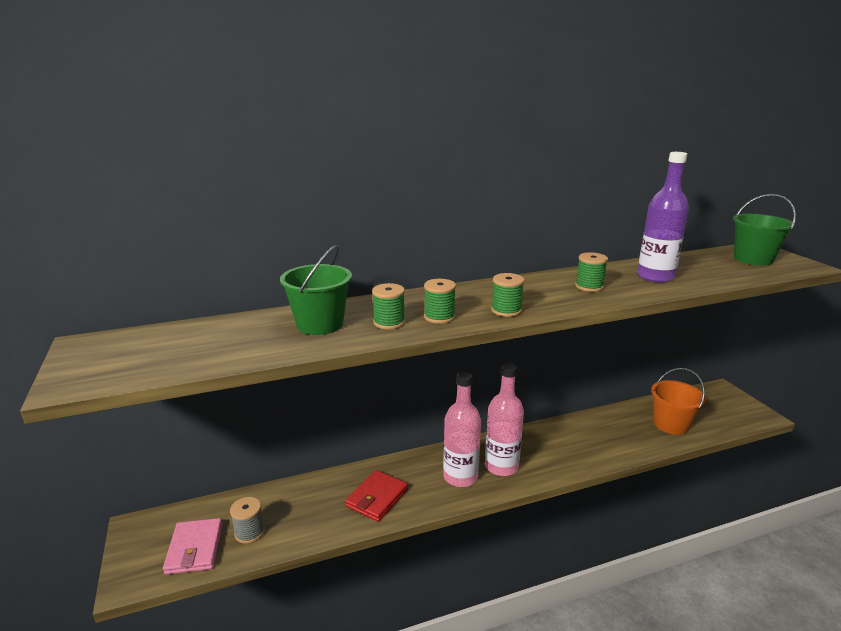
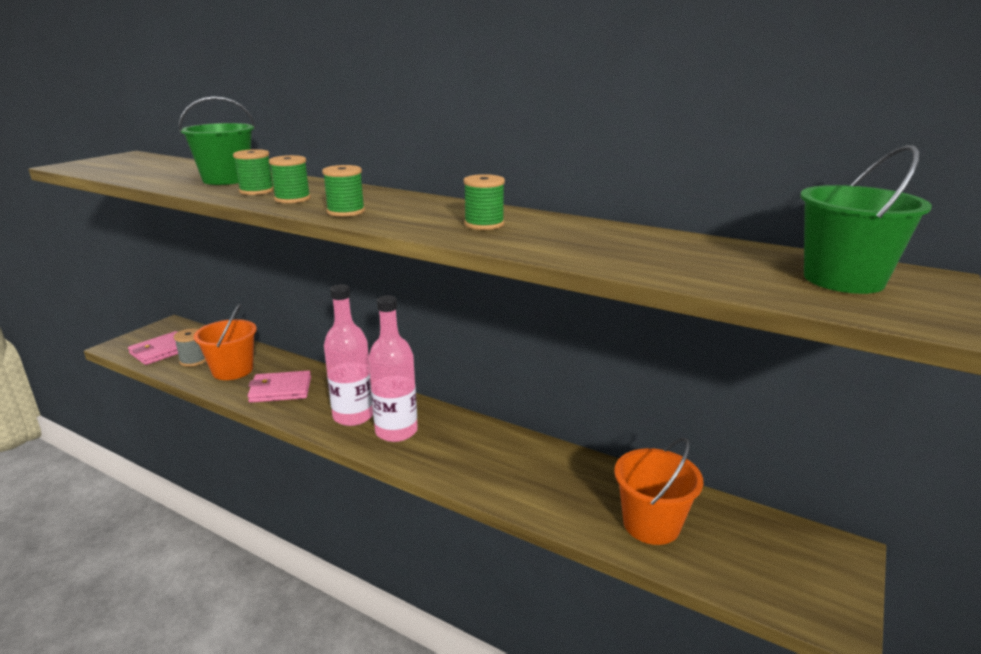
camera: 50 degrees right, 0 degrees up
(305, 513) = (232, 370): none -> orange bucket
(377, 498) = (281, 390): red wallet -> pink wallet
(655, 276) = (593, 242): purple bottle -> none

